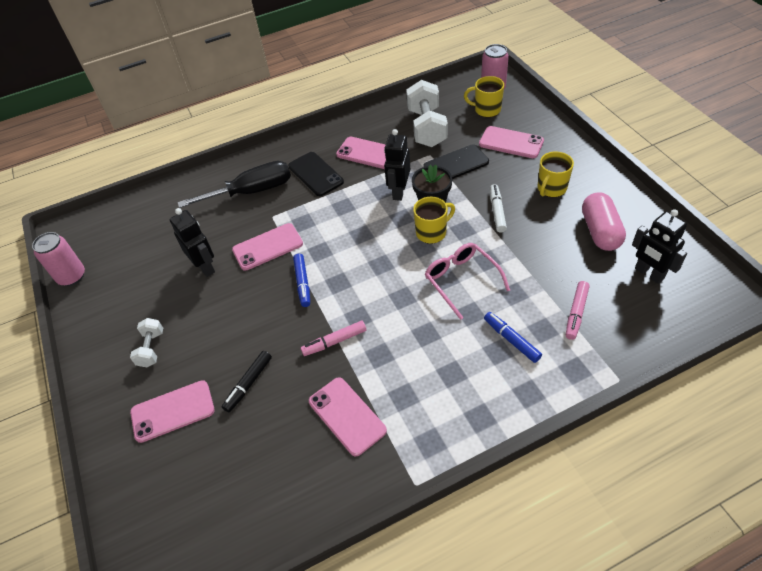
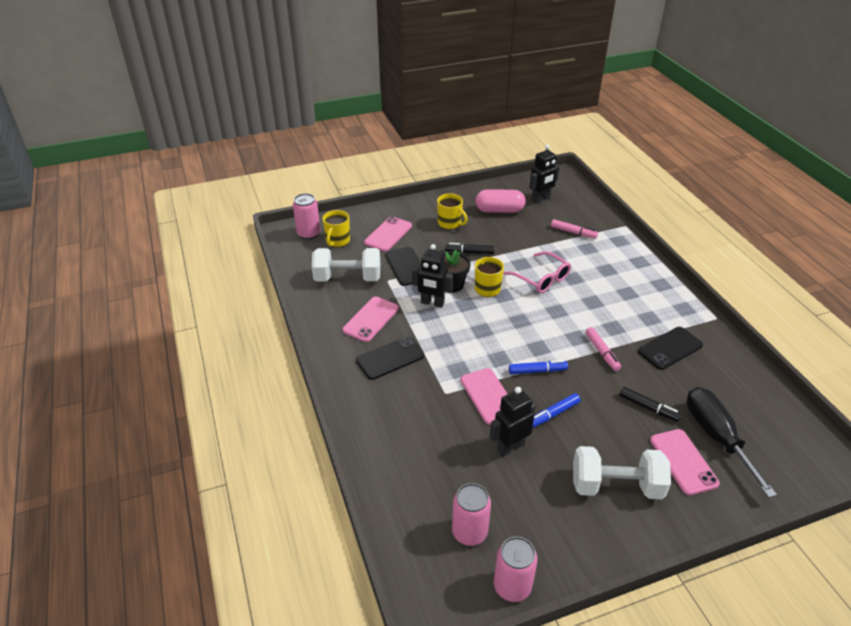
camera: 90 degrees left, 10 degrees down
(123, 247) = (469, 532): none -> pink can
(151, 349) = (616, 486): white dumbbell -> white dumbbell, size x1.88
(252, 191) = (403, 410): black screwdriver -> black screwdriver (716, 436)
(347, 416) = (670, 348): pink phone -> black phone
(462, 281) = (541, 278): pink glasses -> pink glasses turned 105 degrees counterclockwise
(497, 211) = (469, 252): white marker -> black marker
(511, 340) = (596, 262): blue marker -> blue marker (553, 414)

